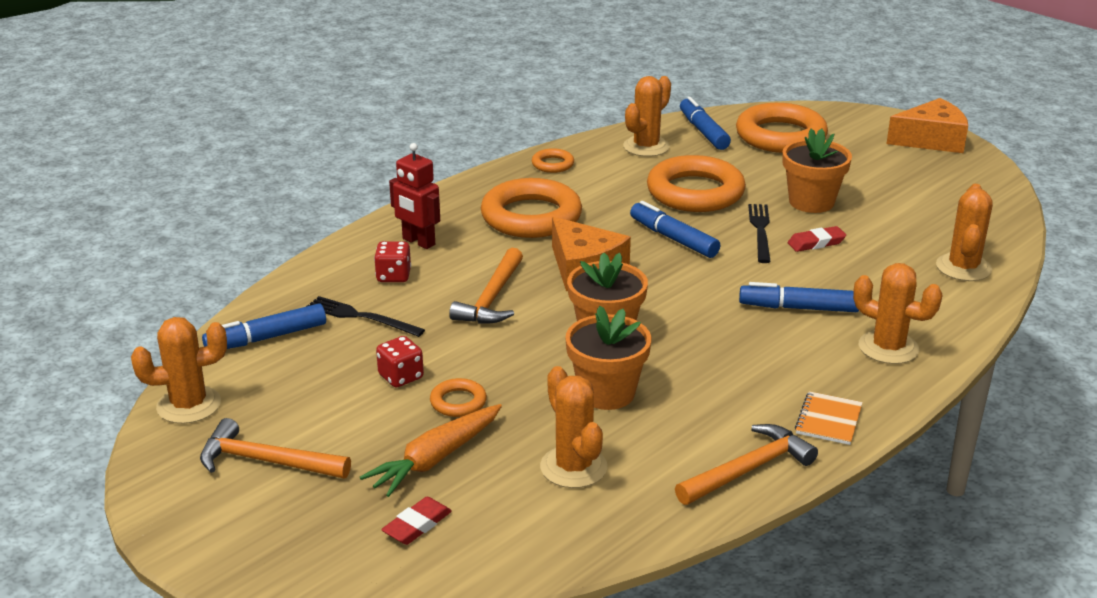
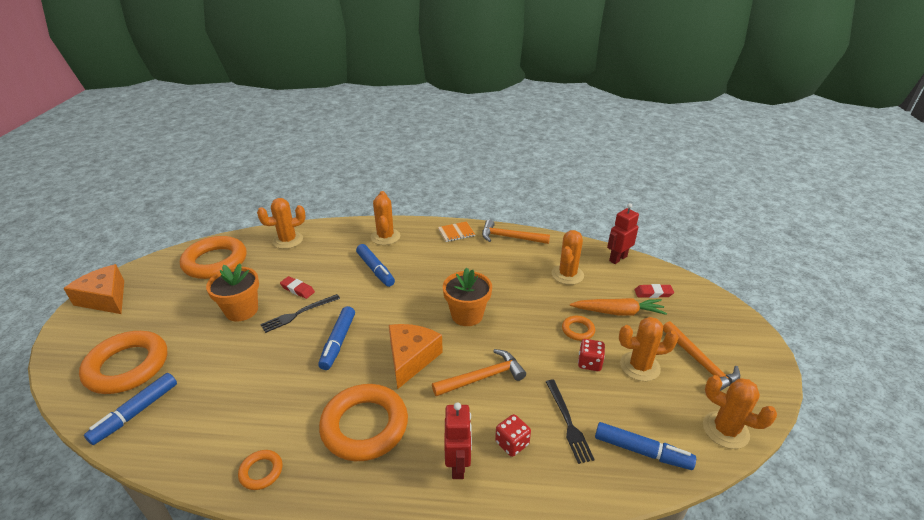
camera: 130 degrees left, 5 degrees up
(540, 554) = (617, 258): none -> red robot
(606, 393) = (511, 291): orange flower pot -> none
(646, 147) = (188, 431): orange cactus -> orange cactus (639, 366)
(695, 192) = (261, 364): orange ring -> orange ring (215, 262)

